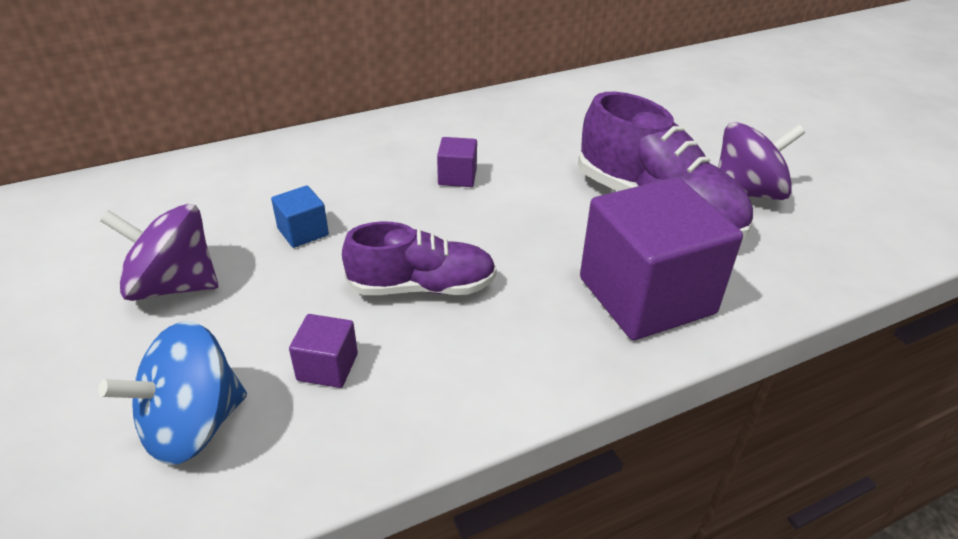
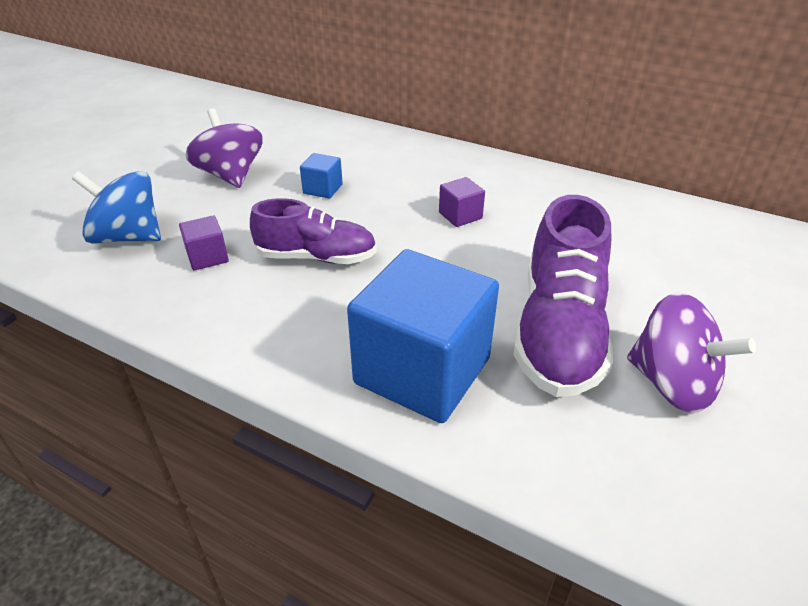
camera: 55 degrees right, 0 degrees up
(422, 287) = (316, 257): purple shoe -> purple shoe turned 45 degrees counterclockwise
(646, 295) = (422, 371): purple cube -> blue cube

